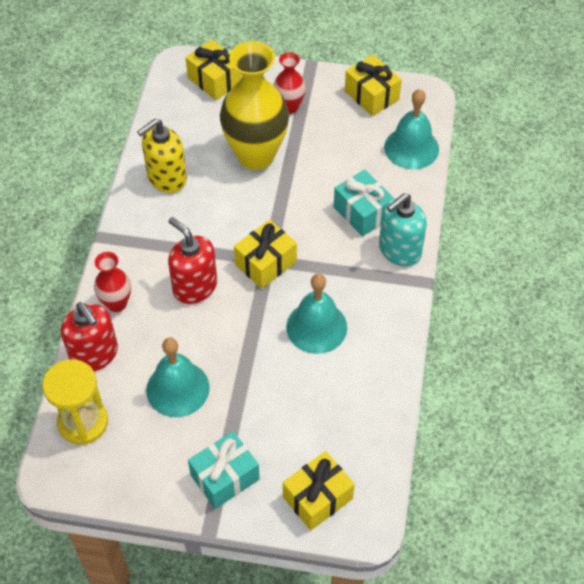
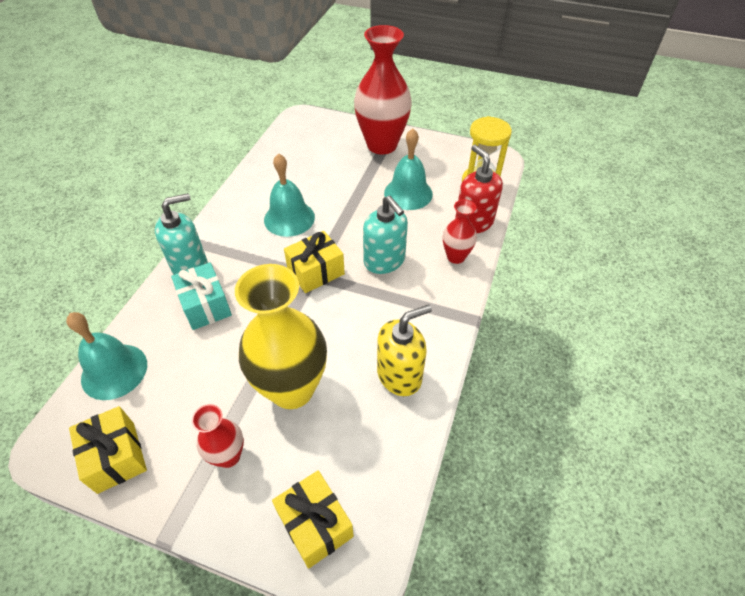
camera: 170 degrees left, 5 degrees down
(195, 286) = (384, 261): red soap dispenser -> turquoise soap dispenser
(225, 477) = (382, 145): turquoise gift -> red vase
(317, 498) = (324, 130): yellow gift -> none

